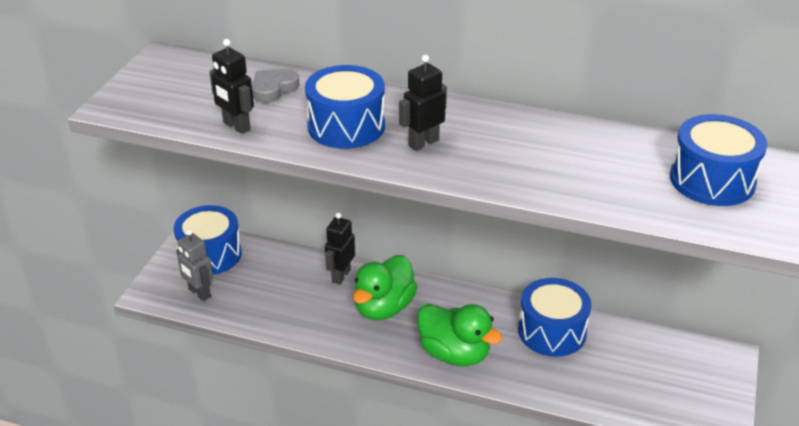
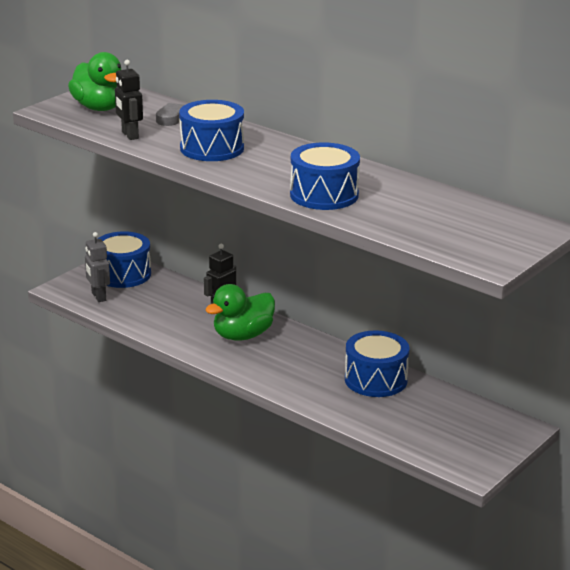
camera: 20 degrees right, 10 degrees down
(423, 143) = (262, 167): black robot -> none
(454, 353) = (280, 376): green duck -> green duck (99, 108)
(712, 180) = (471, 225): blue drum -> blue drum (324, 195)

